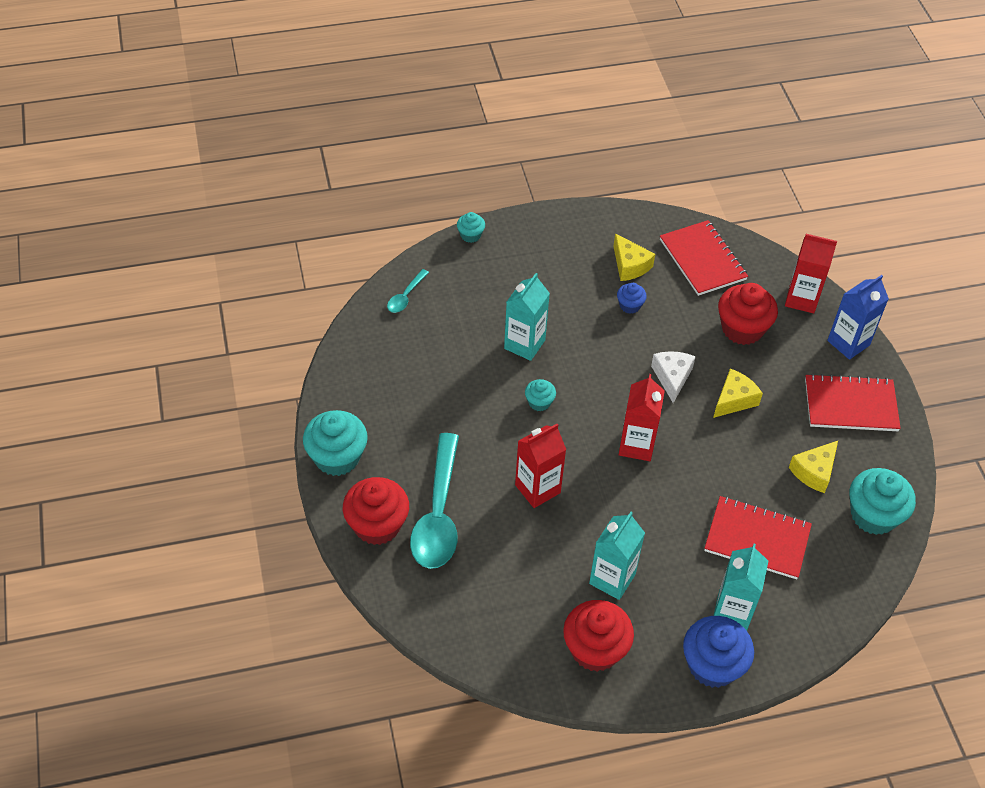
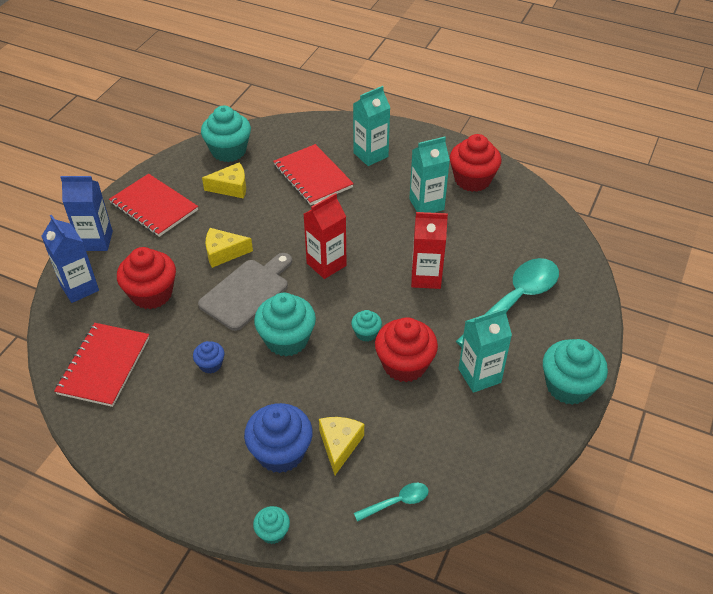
camera: 140 degrees left, 5 degrees down
(377, 525) = (567, 319): red cupcake -> red cupcake (404, 364)
(524, 344) = (331, 386): turquoise carton -> turquoise carton (479, 375)
(595, 358) = (287, 340): none -> turquoise cupcake
(630, 265) = (167, 400): yellow cheese -> yellow cheese (339, 445)
(672, 377) = (247, 292): white cheese -> grey cutting board
(712, 665) = (410, 141): blue cupcake -> blue cupcake (280, 452)
(801, 299) = (79, 288): red carton -> blue carton

